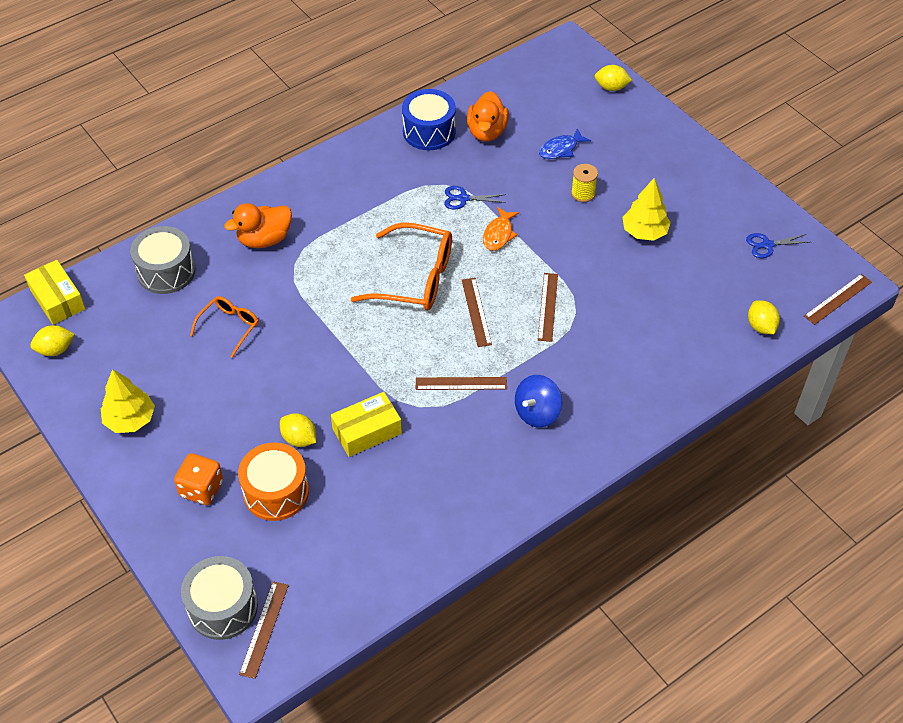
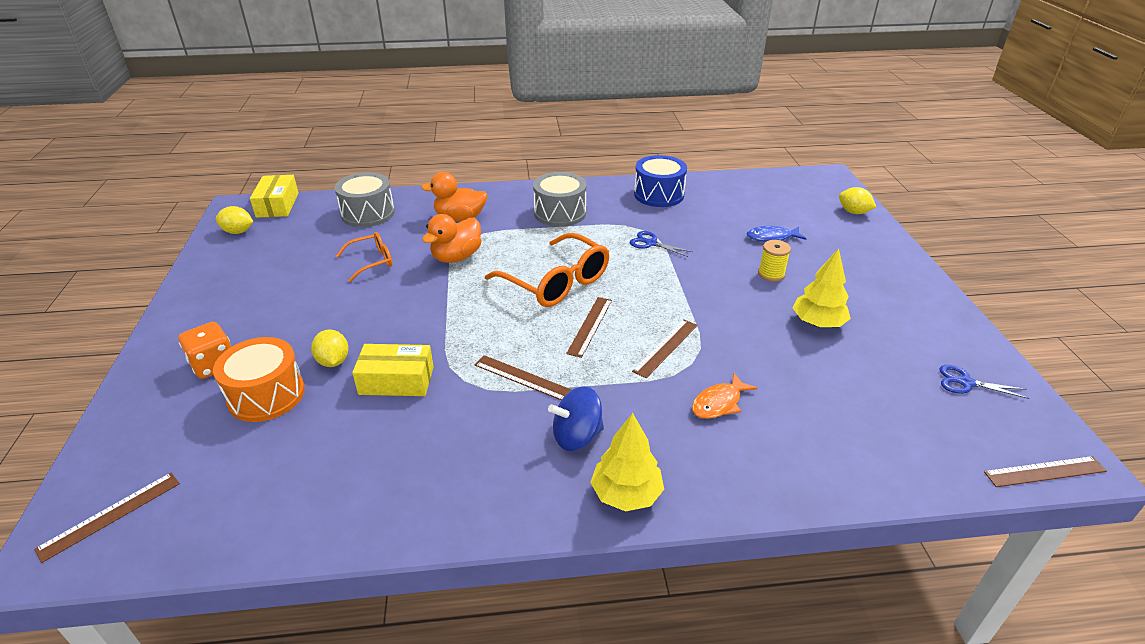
camera: 30 degrees right, 15 degrees down
(130, 420) = (227, 293): yellow tree -> yellow tree (626, 494)
(223, 607) = (105, 474): grey drum -> grey drum (560, 213)
(487, 132) = (710, 208): orange duck -> orange duck (456, 257)
(499, 234) = (663, 277): orange fish -> orange fish (719, 403)
(761, 326) = (915, 460): yellow lemon -> none

